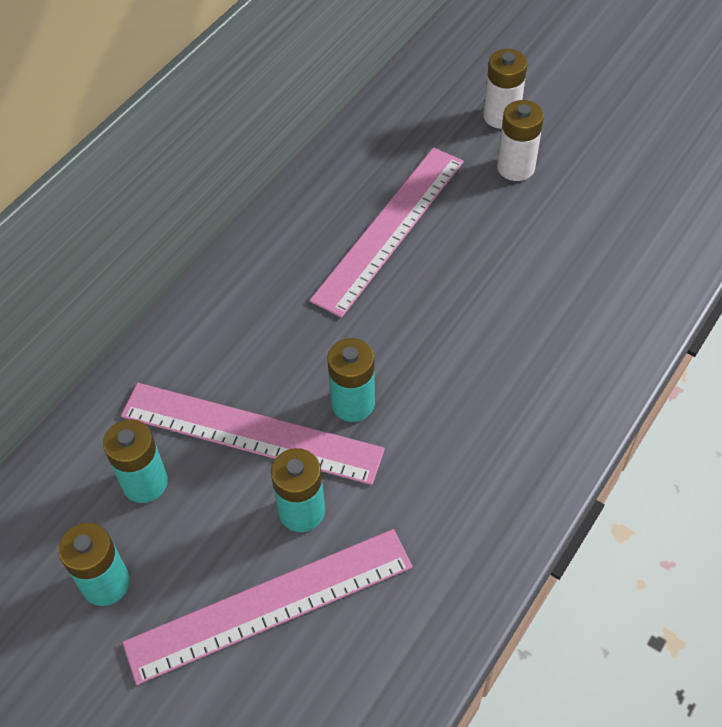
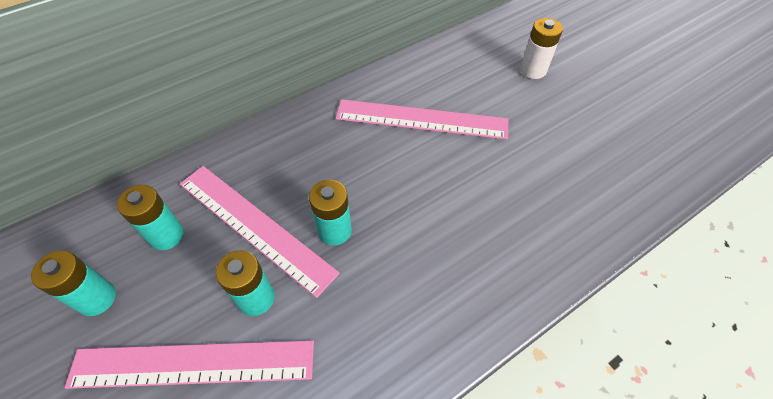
camera: 20 degrees right, 0 degrees up
(389, 228) = (421, 119): pink ruler -> pink ruler turned 45 degrees clockwise
(515, 167) = (529, 105): white battery -> none

